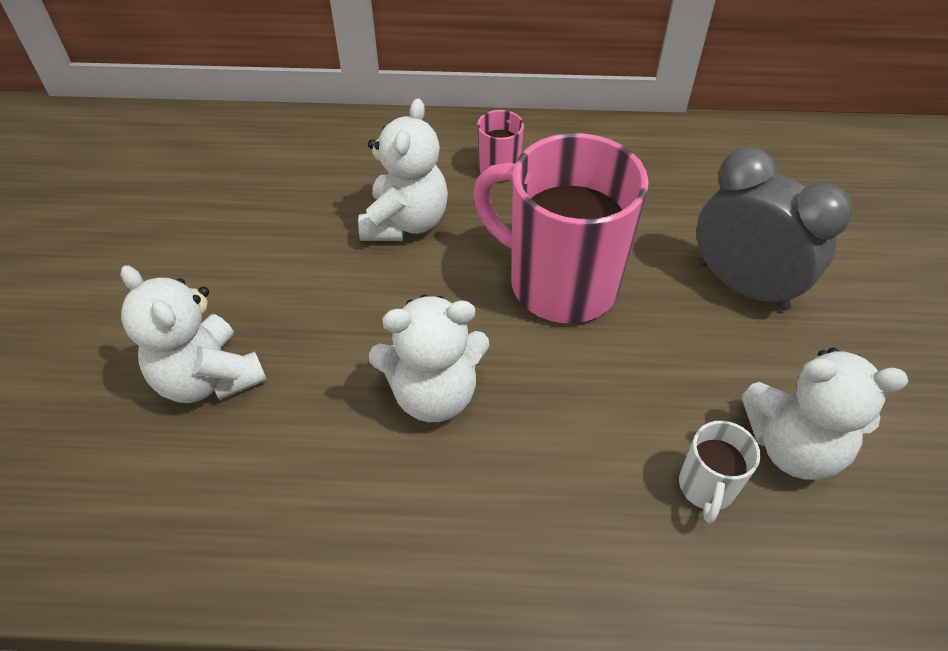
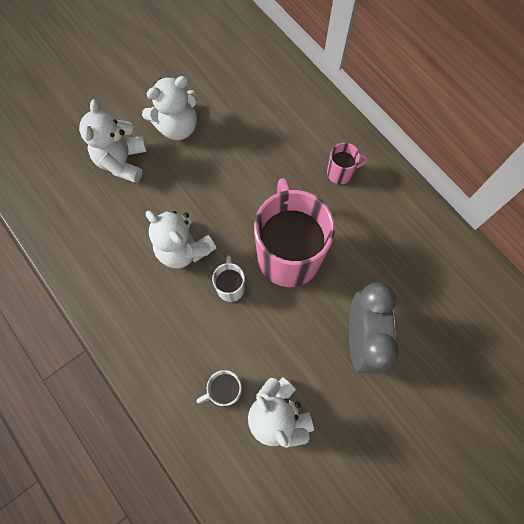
camera: 50 degrees right, 20 degrees up
(405, 222) = (266, 162): white teddy bear -> white teddy bear (177, 126)
(547, 375) = (230, 287): none -> white mug

